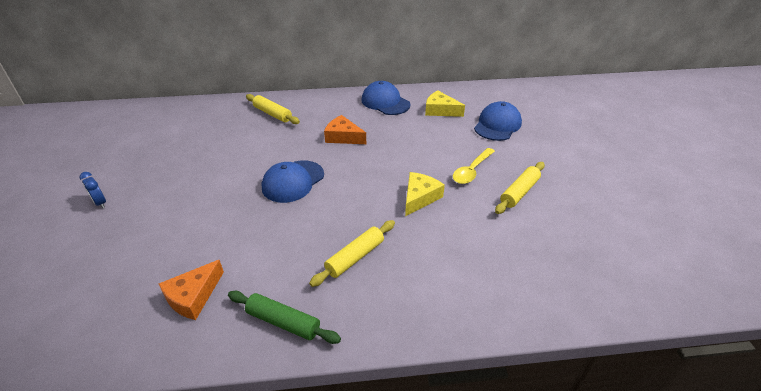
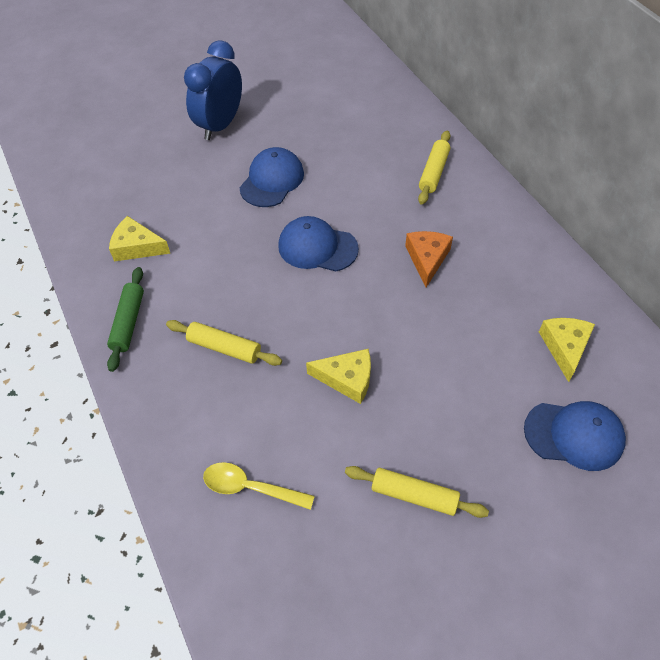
camera: 70 degrees right, 15 degrees up
(100, 203) = (220, 125): blue clock -> blue clock, size x2.39
(193, 296) = (137, 247): orange cheese -> yellow cheese
(385, 102) = (541, 274): blue cap -> blue cap (272, 180)
(471, 171) = (432, 424): yellow spoon -> yellow spoon (250, 487)

